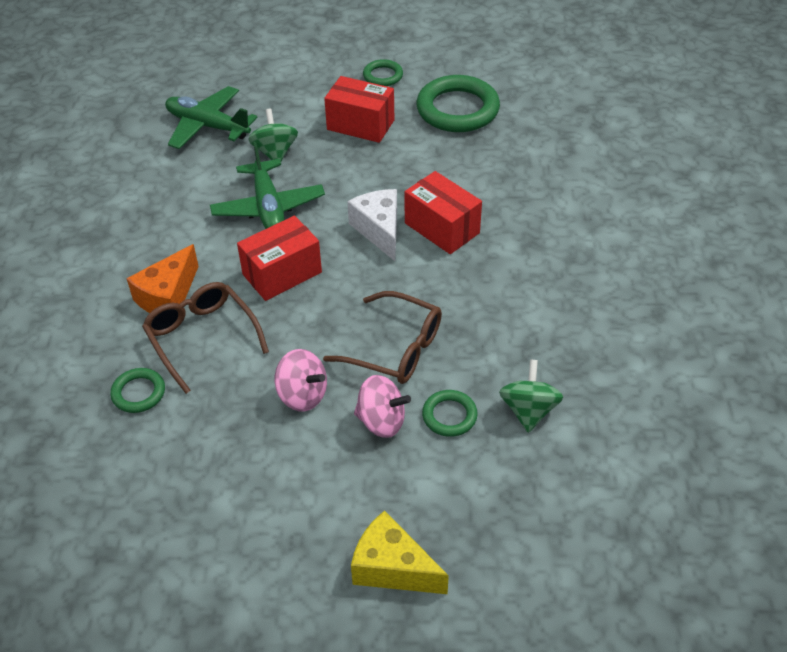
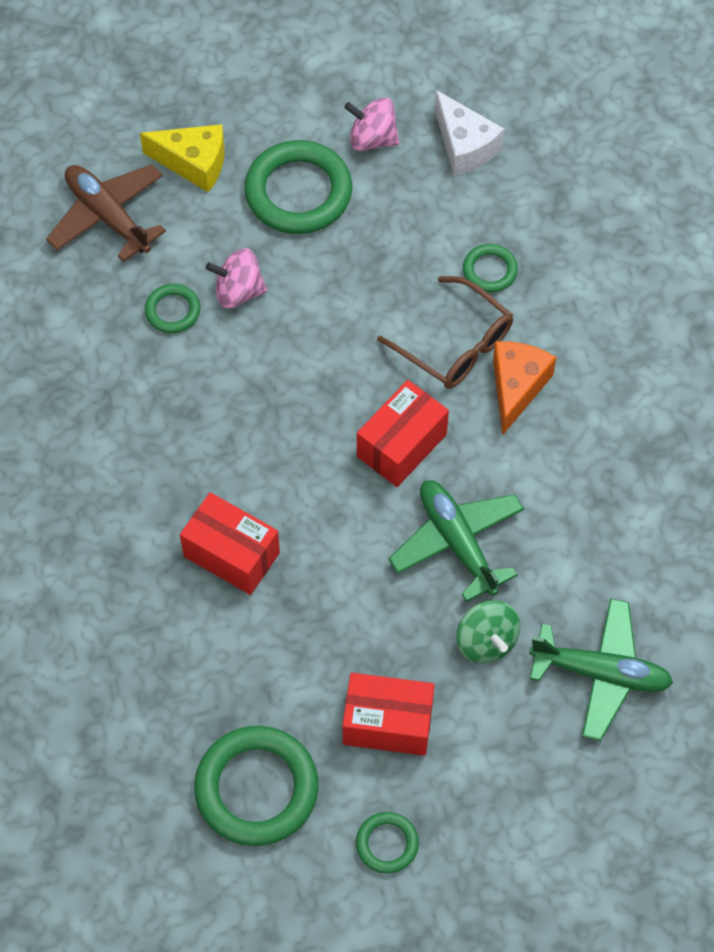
camera: 165 degrees right, 15 degrees up
(289, 509) = (298, 192): none -> green ring
(302, 395) = (325, 302): pink spinning top -> pink spinning top (372, 139)
(379, 230) = (307, 534): white cheese -> white cheese (464, 146)
(396, 349) = (244, 374): brown glasses -> none
(499, 526) = (108, 216): none -> brown plane
(528, 410) = (95, 333): green spinning top -> none

